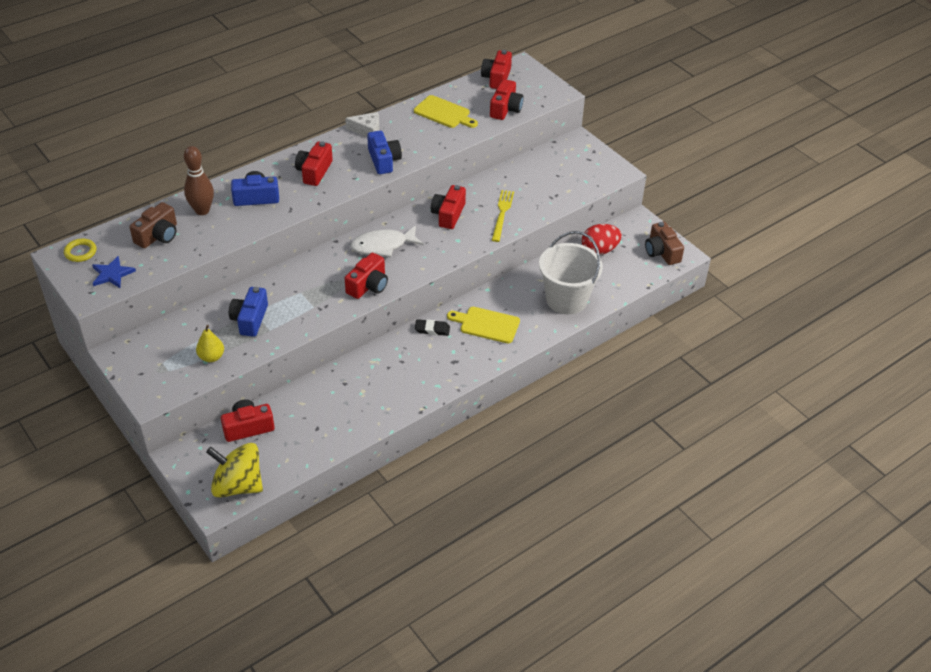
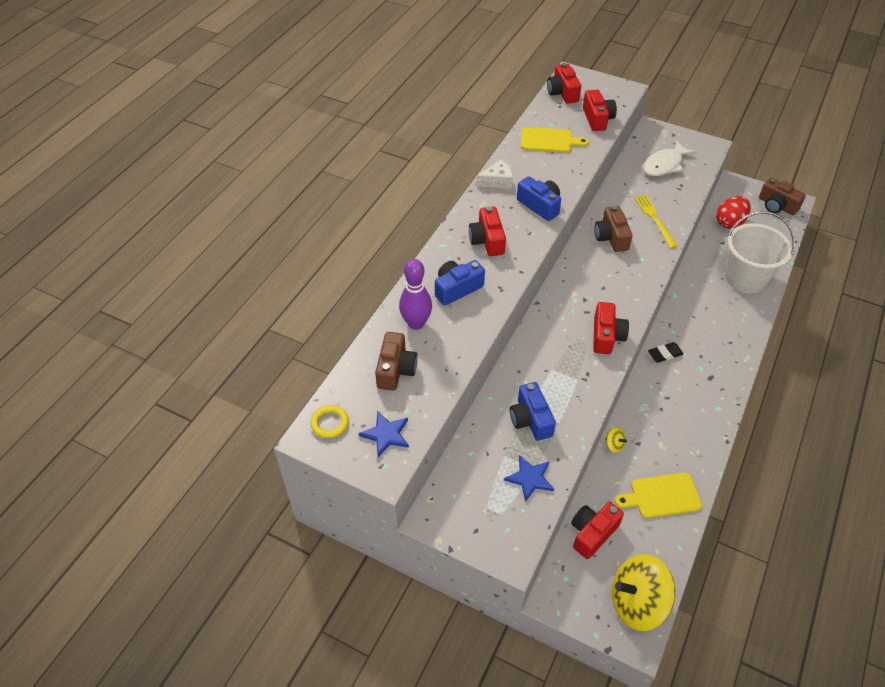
camera: 25 degrees left, 5 degrees up
(202, 210) = (416, 323): brown bowling pin -> purple bowling pin
(211, 357) = (530, 478): yellow pear -> blue star
(323, 376) = (614, 445): none -> yellow spinning top
(383, 246) = (583, 290): white fish -> white fish (664, 165)
(448, 214) = (611, 237): red camera -> brown camera
(486, 324) = (704, 329): yellow cutting board -> yellow cutting board (662, 496)

